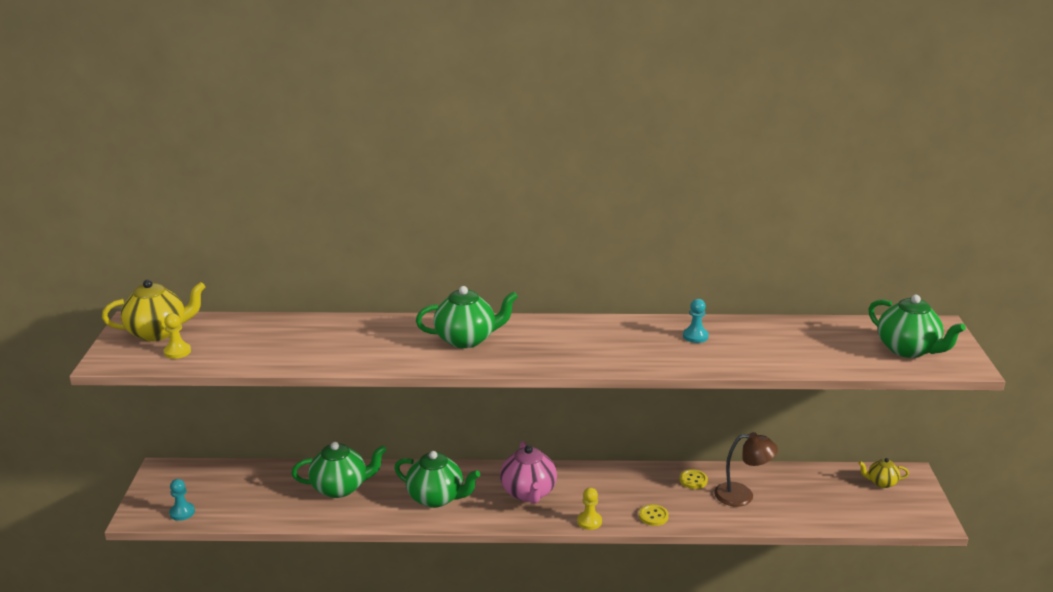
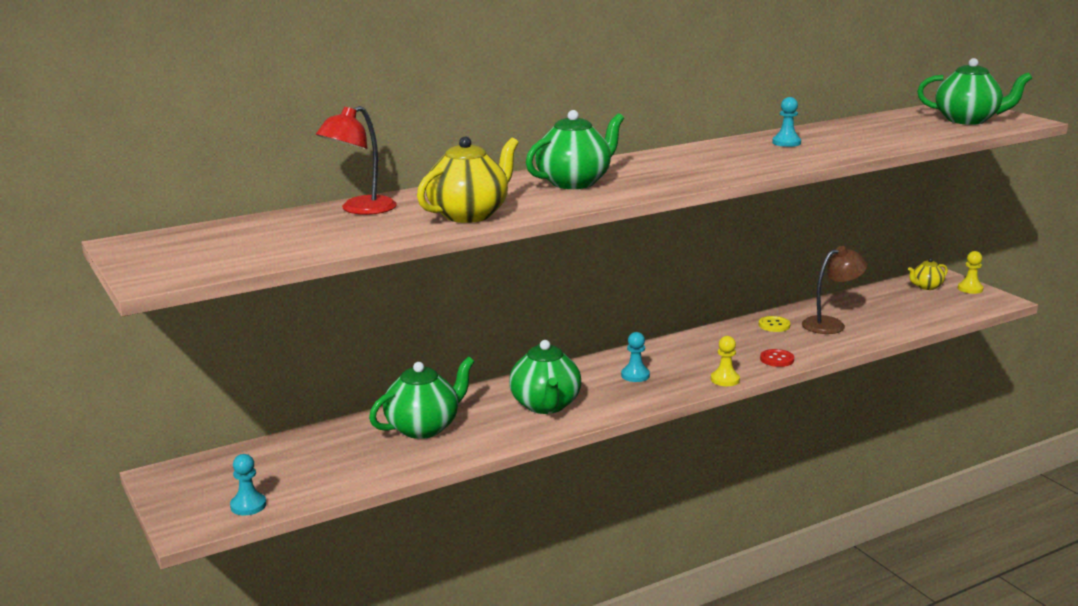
camera: 30 degrees left, 5 degrees down
(158, 332) = (182, 245): yellow teapot -> yellow teapot (469, 215)
(177, 352) = (241, 253): yellow pawn -> yellow pawn (970, 289)
(295, 328) = (360, 209): none -> red lamp
(436, 498) = (545, 405): green teapot -> green teapot turned 90 degrees clockwise
(528, 493) = (635, 375): pink teapot -> turquoise pawn
(653, 516) = (777, 359): yellow button -> red button

